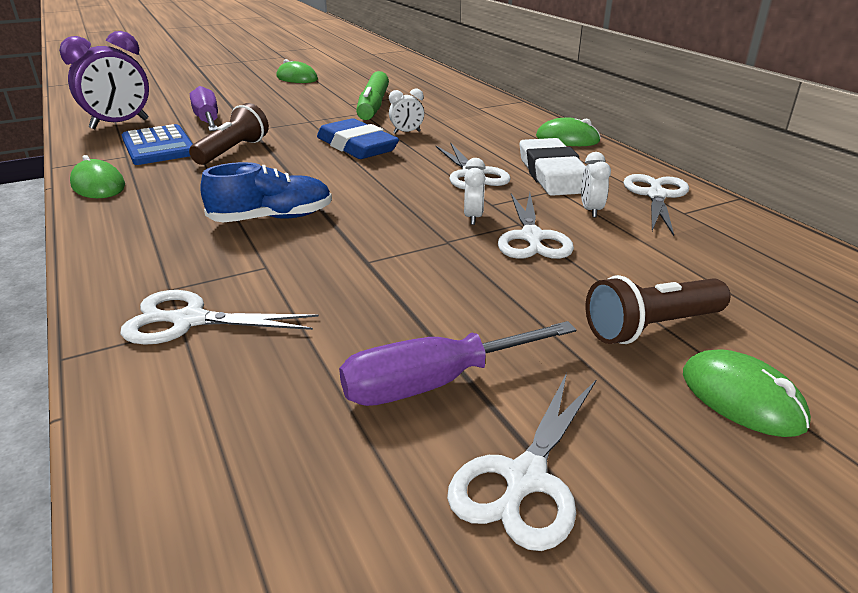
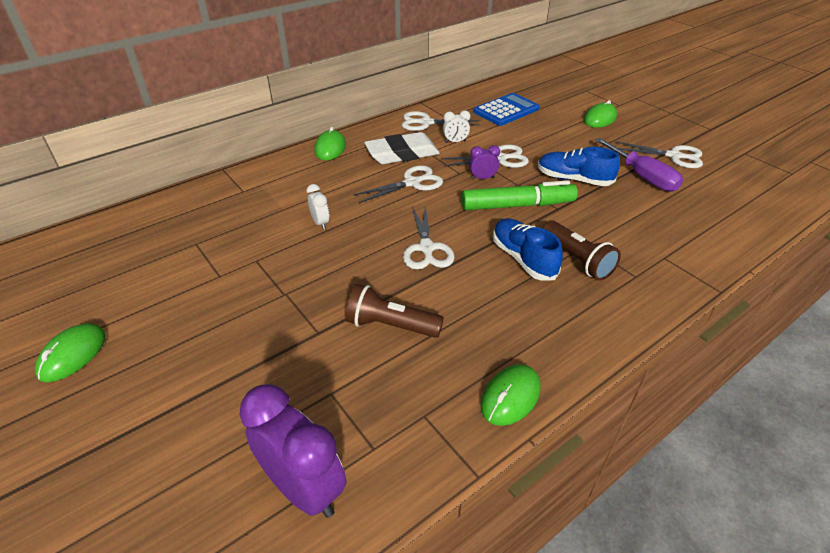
camera: 100 degrees left, 10 degrees up
(159, 146) = (388, 396): blue calculator -> blue calculator (506, 110)
(189, 320) = (657, 256): white scissors -> white scissors (426, 248)
(208, 121) = (286, 386): purple screwdriver -> none
(357, 146) = (362, 246): blue eraser -> none
(373, 106) = (230, 256): green marker -> green marker (517, 205)
(447, 293) = (573, 179): none -> blue shoe
(473, 217) = (482, 178): white clock -> purple clock
(651, 327) = (566, 131): brown flashlight -> brown flashlight (577, 260)

